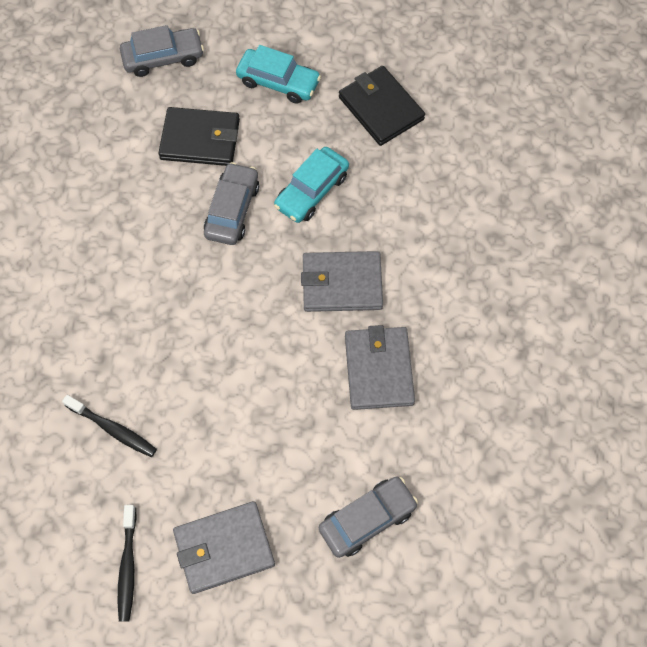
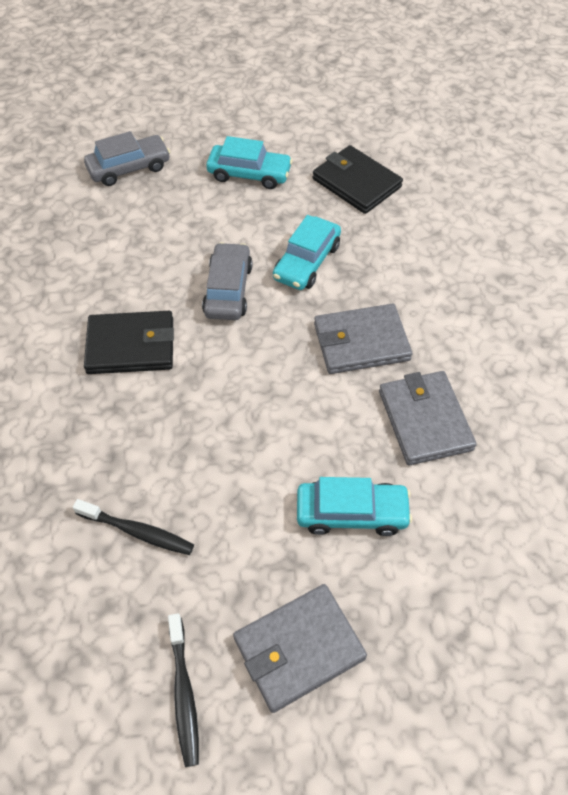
camera: 10 degrees left, 10 degrees down
(200, 139) = (181, 232): black wallet -> black wallet (131, 346)
(293, 443) = (351, 513): none -> turquoise car
(367, 519) = (459, 583): grey car -> none

